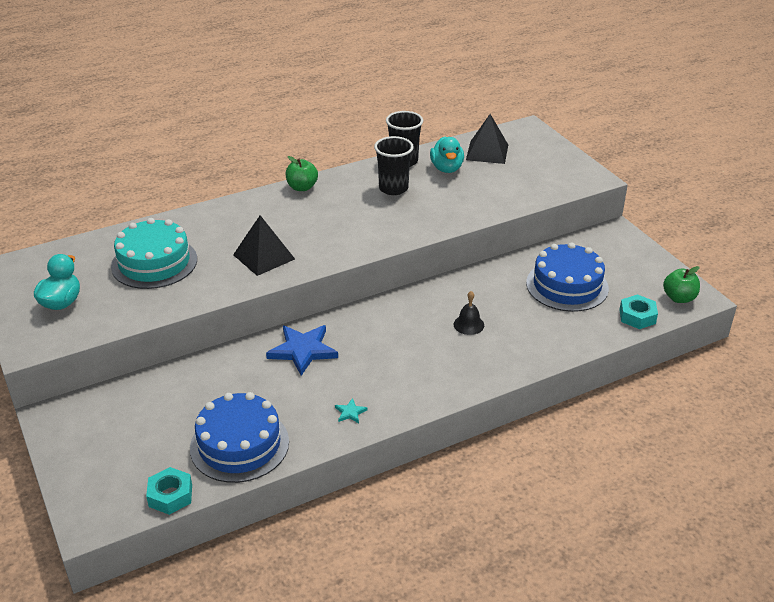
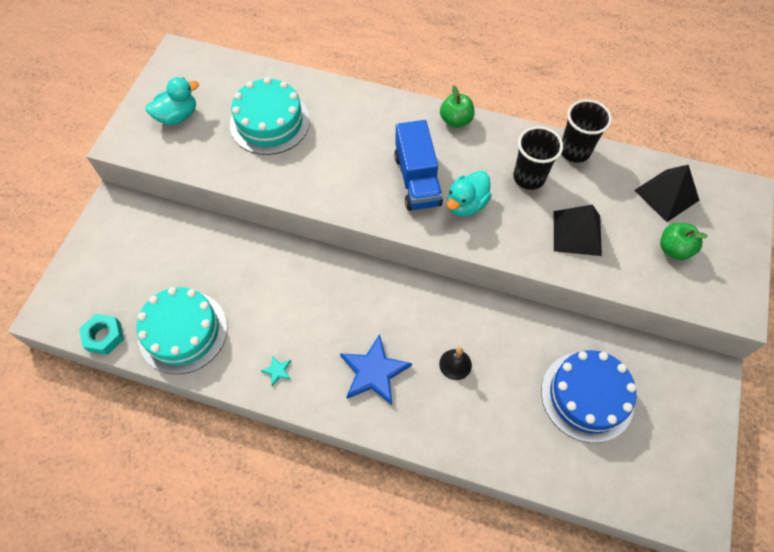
camera: 45 degrees right, 25 degrees up
(239, 445) = (183, 332): blue cake -> turquoise cake
(264, 257) = (347, 176): black pyramid -> black pyramid (577, 233)
(303, 350) = (310, 281): blue star -> blue star (374, 372)
(319, 230) = (417, 180): none -> blue truck
(446, 168) = (603, 188): turquoise duck -> turquoise duck (466, 204)
(637, 316) = (610, 487): turquoise nut -> none
(679, 298) = (678, 503): green apple -> green apple (674, 249)

